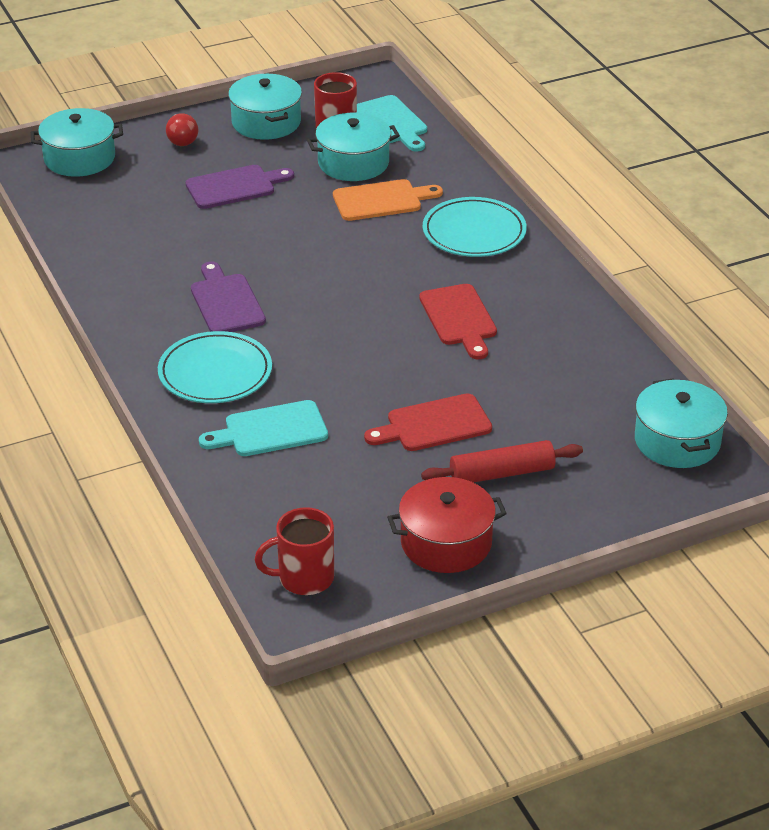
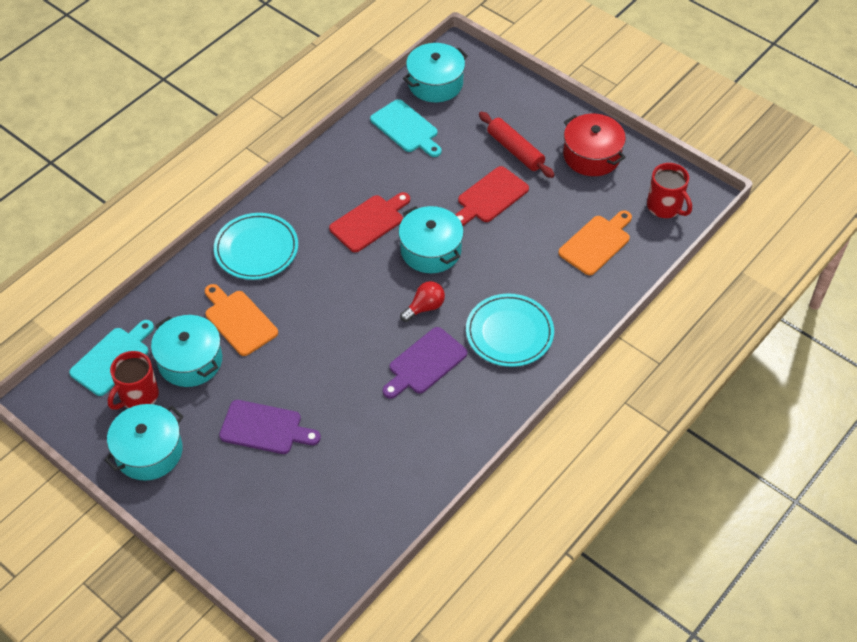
camera: 115 degrees left, 15 degrees up
(79, 158) = (273, 572): turquoise pot -> turquoise pot (431, 250)
(182, 139) = (206, 504): red light bulb -> red light bulb (425, 307)
(235, 187) = (265, 428): purple cutting board -> purple cutting board turned 150 degrees clockwise
(270, 430) = (549, 276): turquoise cutting board -> turquoise cutting board (406, 128)
(290, 489) = (596, 243): none -> orange cutting board
(433, 424) = (490, 197): red cutting board -> red cutting board turned 90 degrees clockwise

